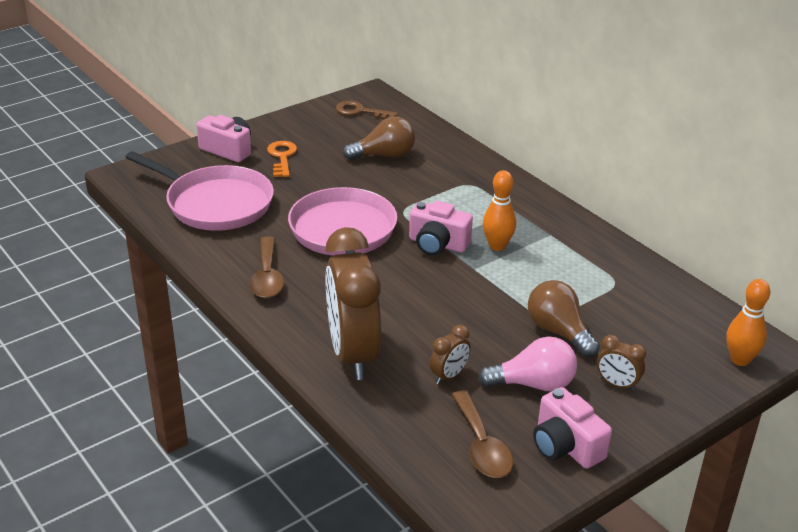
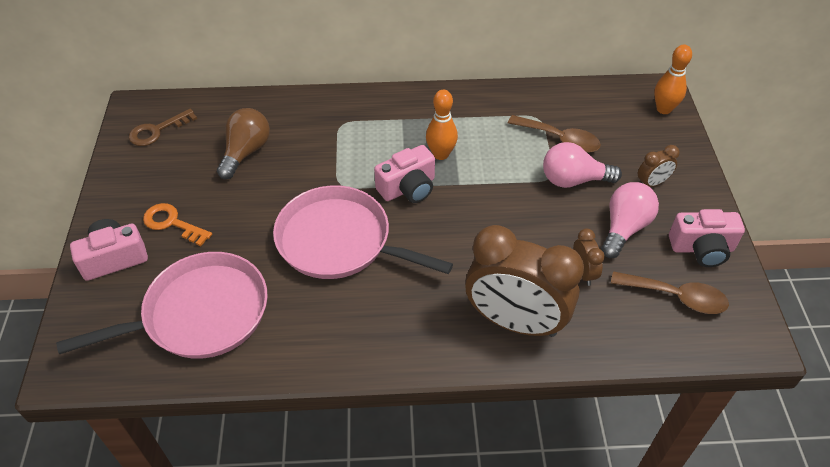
camera: 55 degrees left, 15 degrees up
(267, 277) = (357, 329): brown spoon -> brown spoon (560, 139)
(558, 332) = (573, 180): brown light bulb -> pink light bulb

